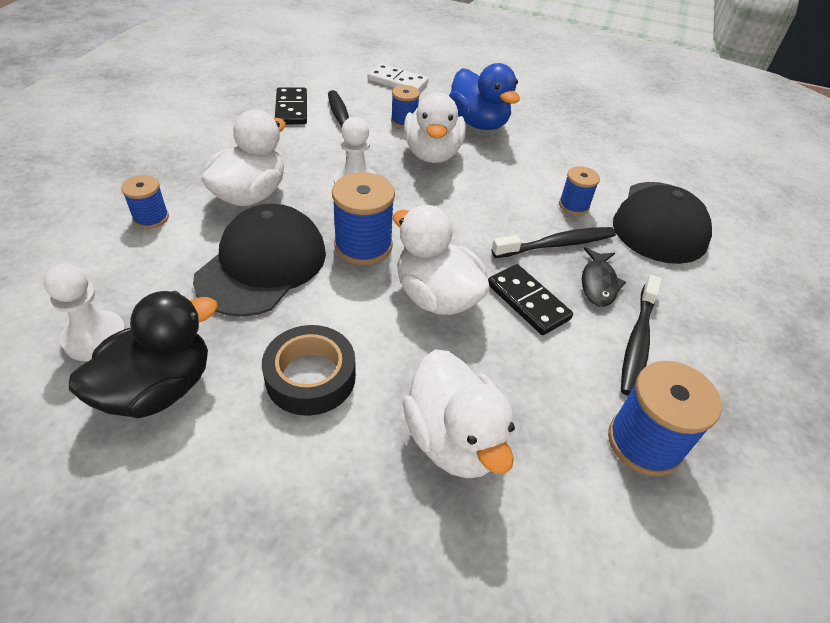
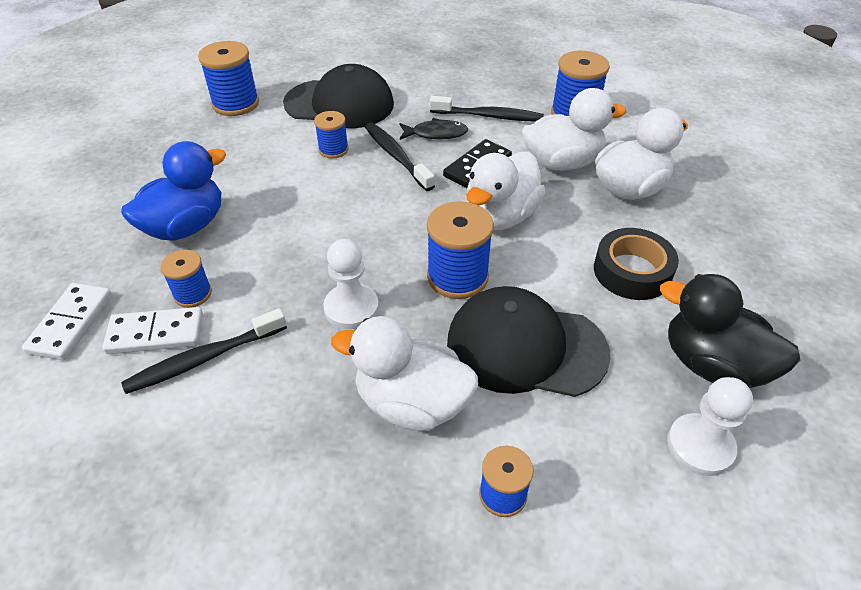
camera: 100 degrees left, 0 degrees up
(291, 109) = (174, 432): black domino -> none
(374, 107) = (156, 333): none -> white domino
(432, 154) = (267, 255): white duck -> white duck (562, 163)
(658, 159) = (236, 104): none -> blue spool

